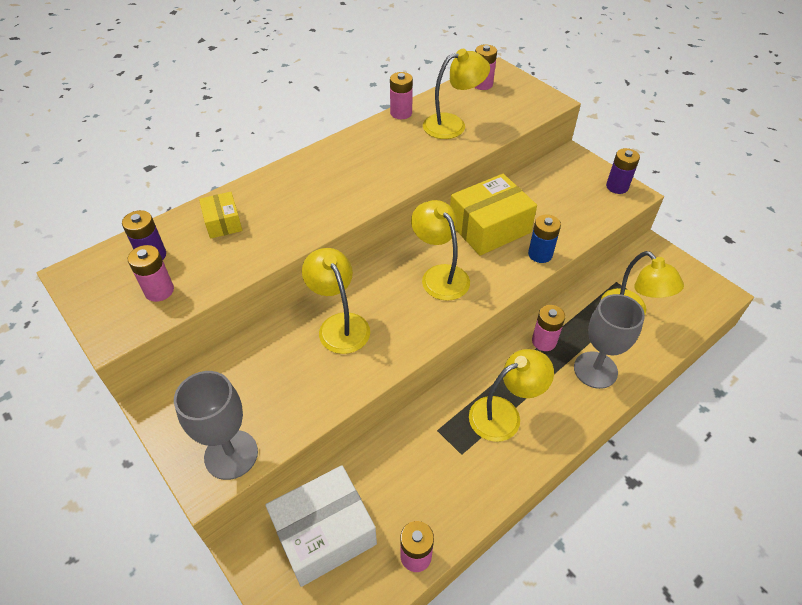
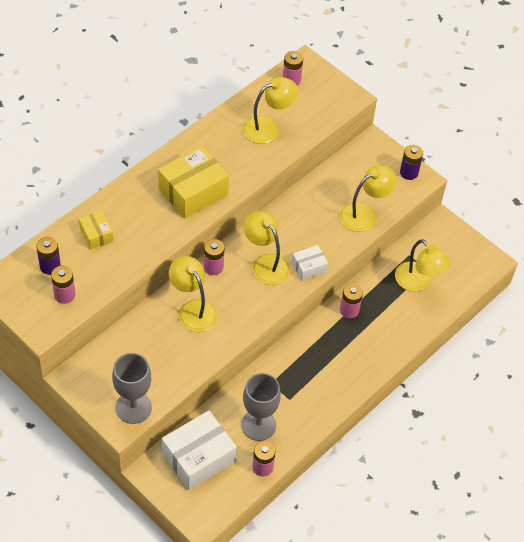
camera: 10 degrees left, 5 degrees up
(401, 113) = (223, 117): pink battery -> pink battery (213, 267)
(489, 227) = (303, 218): yellow box -> yellow box (193, 191)
(495, 282) = (309, 267): none -> white box
(504, 414) = (319, 369): yellow lamp -> yellow lamp (364, 214)
(540, 254) = (344, 241): blue battery -> none
(595, 370) = (388, 331): grey goblet -> grey goblet (258, 425)

